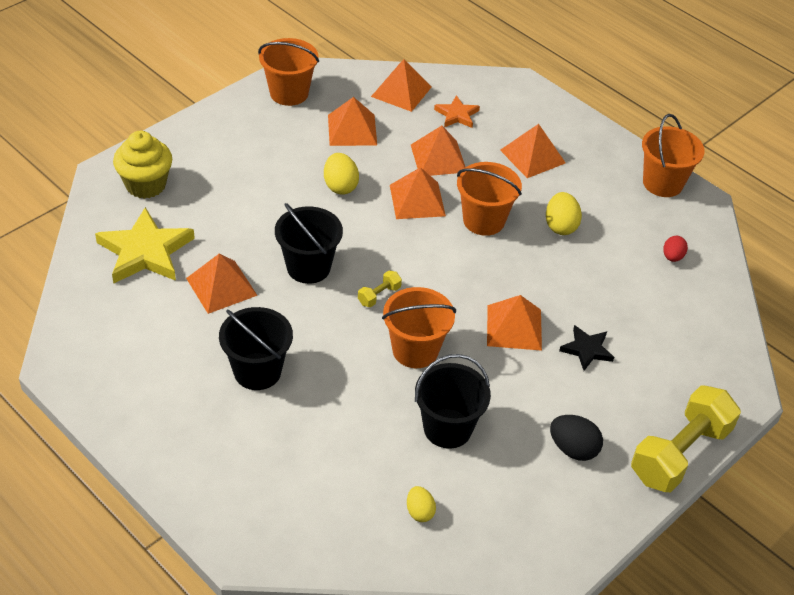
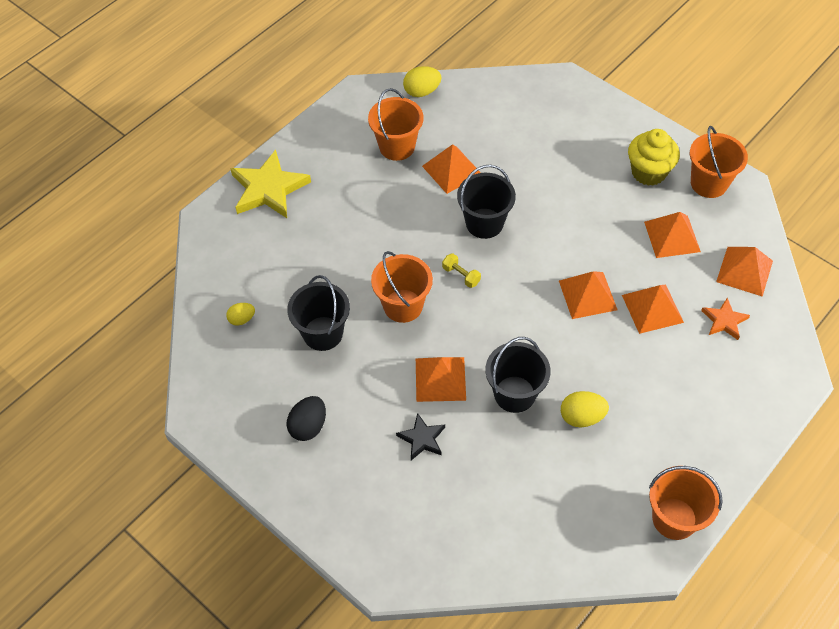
camera: 90 degrees right, 10 degrees up
(145, 252) = (480, 118): yellow star -> yellow star (268, 189)
(146, 185) = (556, 105): yellow cupcake -> yellow cupcake (648, 172)
(257, 371) = (367, 204): black bucket -> black bucket (514, 394)
(340, 186) = (590, 235): yellow egg -> yellow egg (422, 91)
(484, 220) = (573, 350): orange bucket -> orange bucket (397, 147)
(532, 156) = (680, 391): orange pyramid -> none
(672, 257) = (560, 522): red egg -> none
(680, 453) = (309, 513): yellow dumbbell -> none

